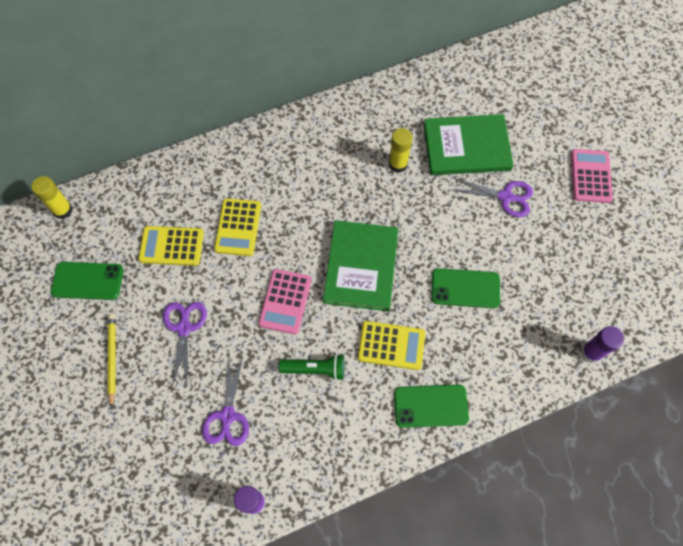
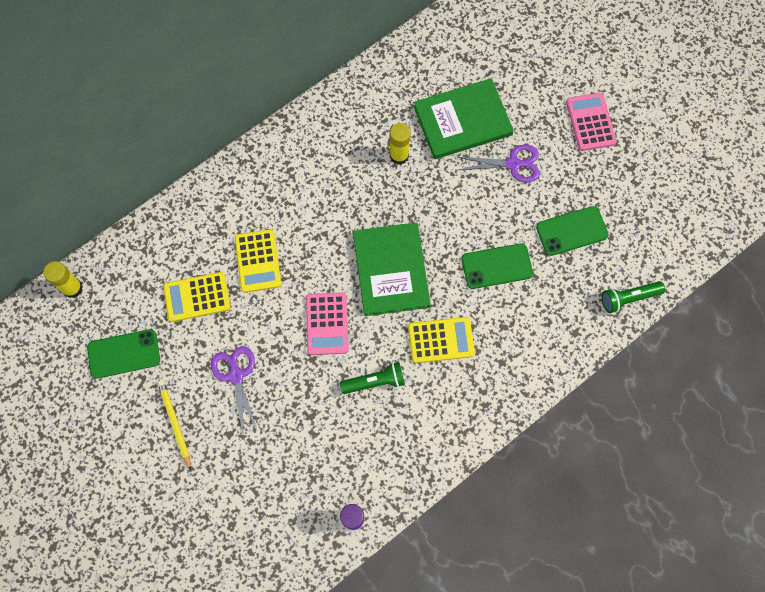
camera: 15 degrees left, 5 degrees up
(227, 416) = (304, 448): purple scissors -> none
(430, 406) = (492, 387): green phone -> green phone (571, 231)
(591, 352) = (628, 298): purple glue stick -> green flashlight

